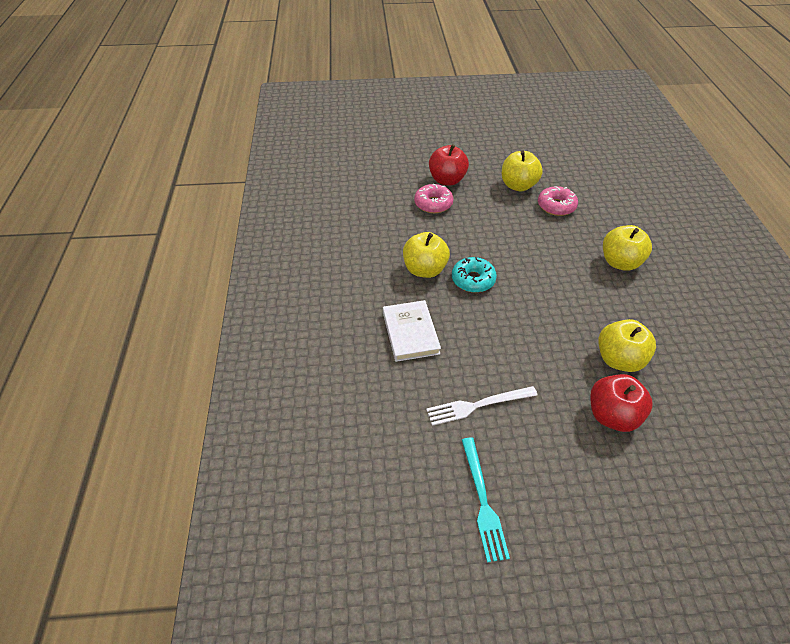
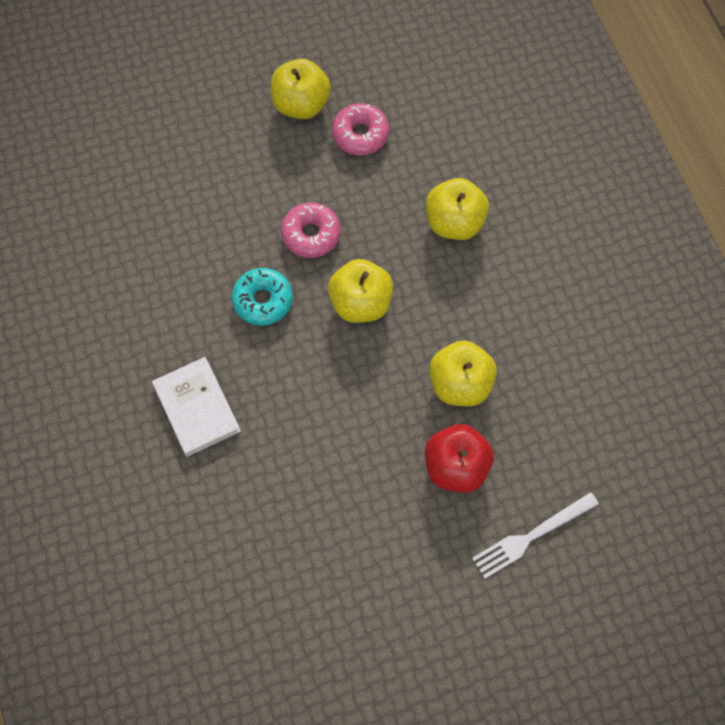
camera: 15 degrees left, 20 degrees up
(424, 270) = (195, 298): yellow apple -> yellow apple (360, 303)
(433, 204) = (183, 170): pink donut -> pink donut (311, 234)
(447, 180) = (194, 116): red apple -> none
(478, 405) = (298, 493): white fork -> white fork (531, 536)
(482, 501) = (322, 613): turquoise fork -> none

